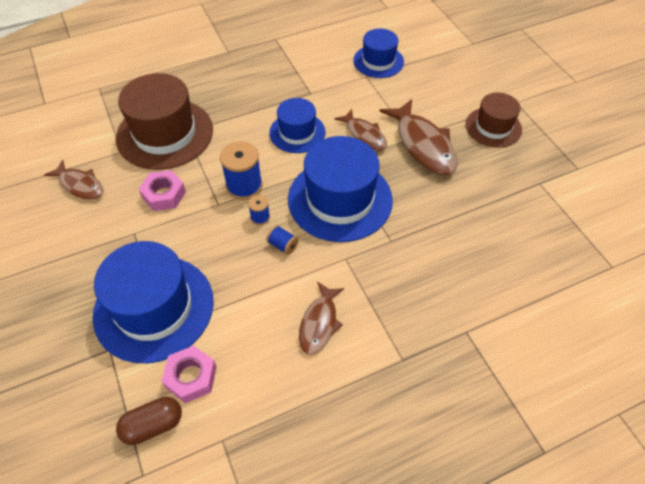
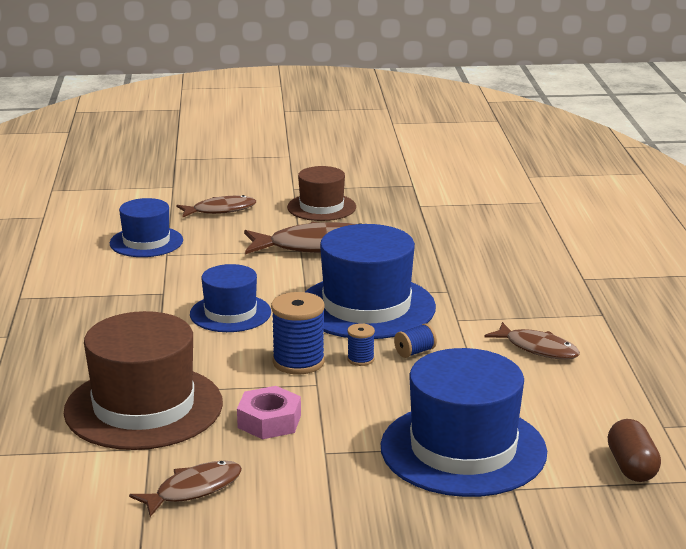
camera: 70 degrees left, 30 degrees down
(191, 377) = (576, 435): pink nut -> none
(364, 135) = (272, 274): brown fish -> brown fish (220, 210)

